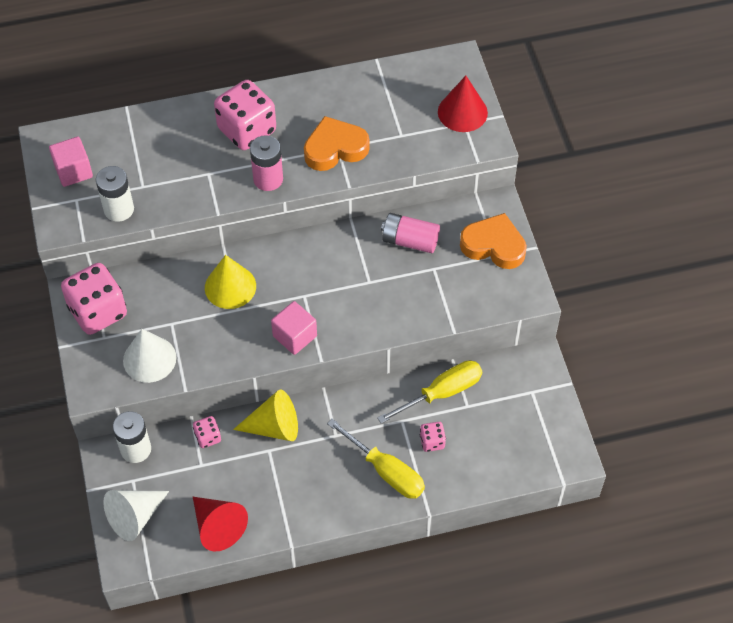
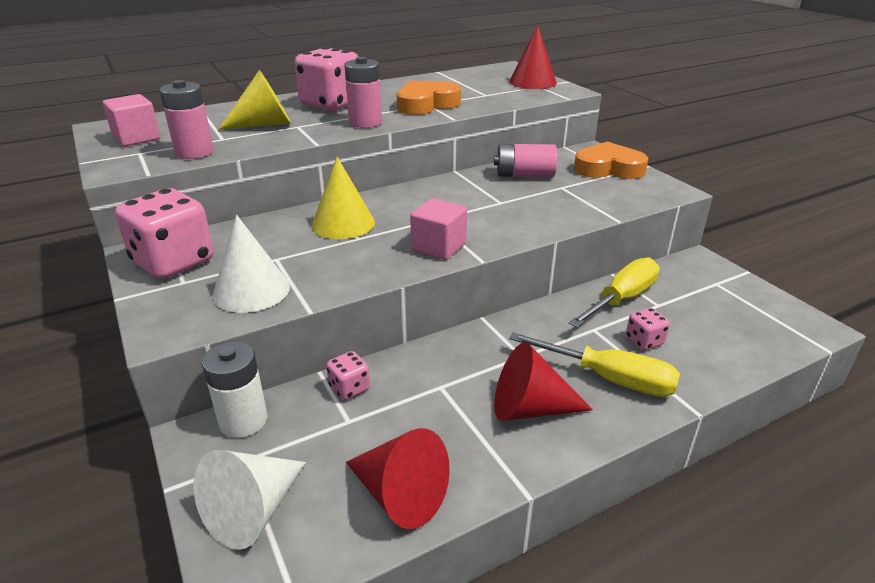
camera: 15 degrees left, 25 degrees down
(119, 209) = (194, 152): white battery -> pink battery
(274, 427) = (437, 361): yellow cone -> yellow cone (264, 124)
(320, 483) = (530, 408): none -> red cone

